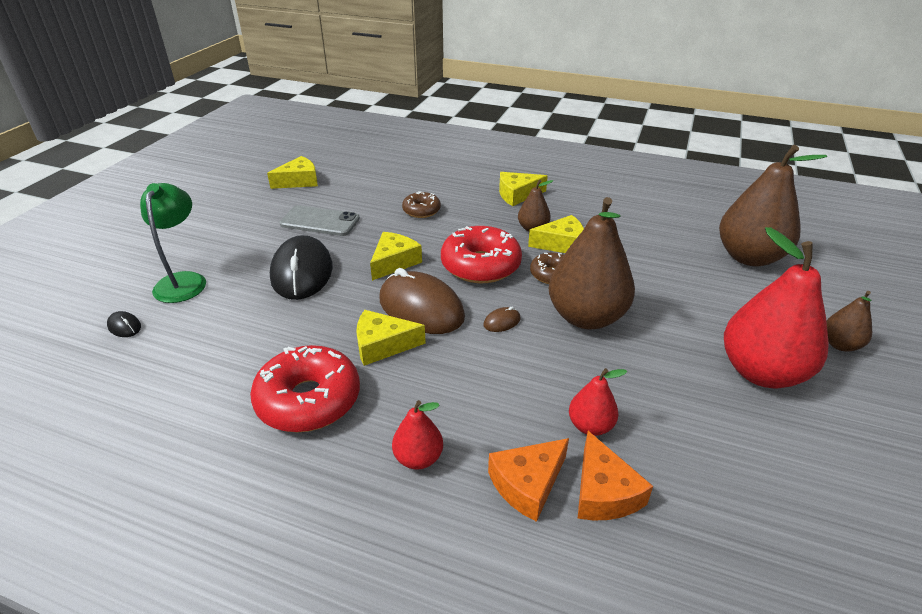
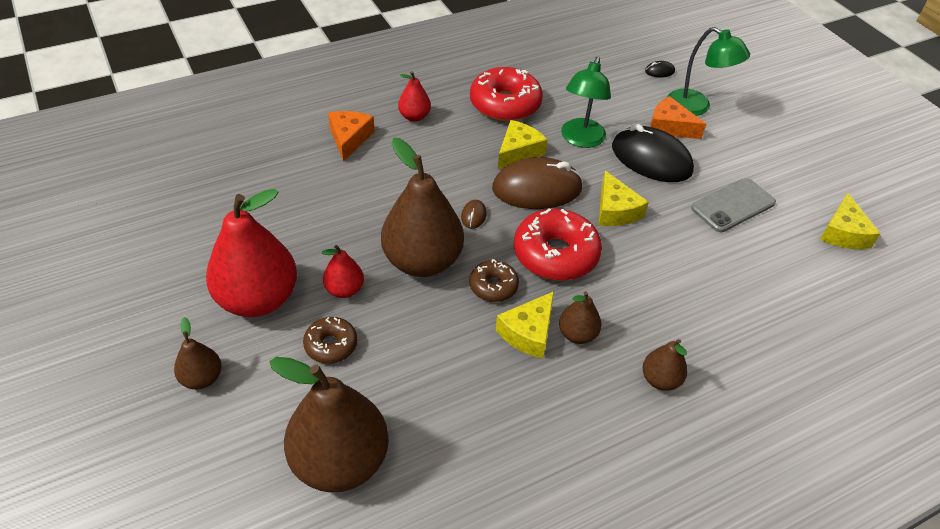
camera: 130 degrees right, 10 degrees up
(316, 319) = (581, 139): none -> green lamp
(421, 210) = (694, 280): brown donut -> brown donut (331, 345)
(517, 195) = (660, 380): yellow cheese -> brown pear
(590, 426) = (345, 185): red pear -> red pear (344, 290)
(603, 492) = (308, 158): orange cheese -> orange cheese (669, 127)

